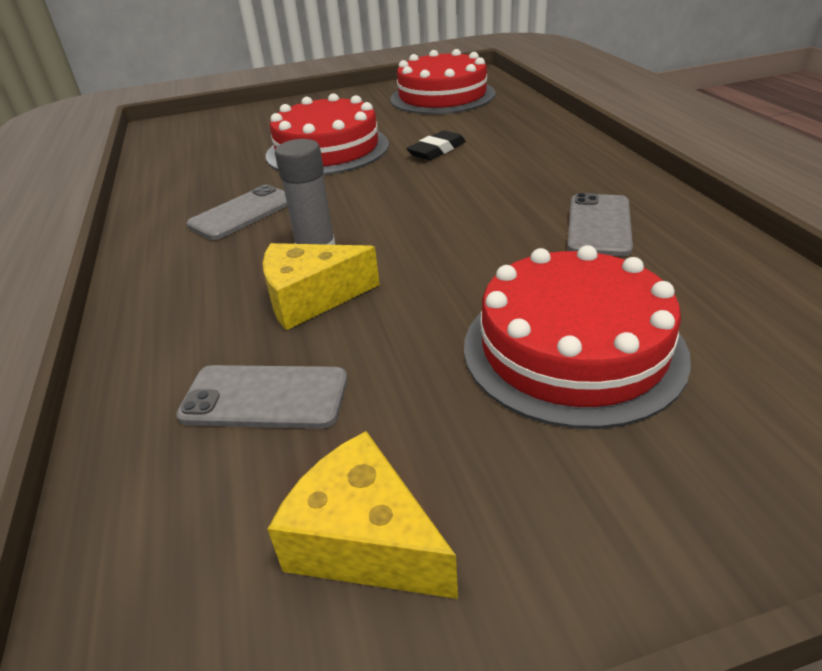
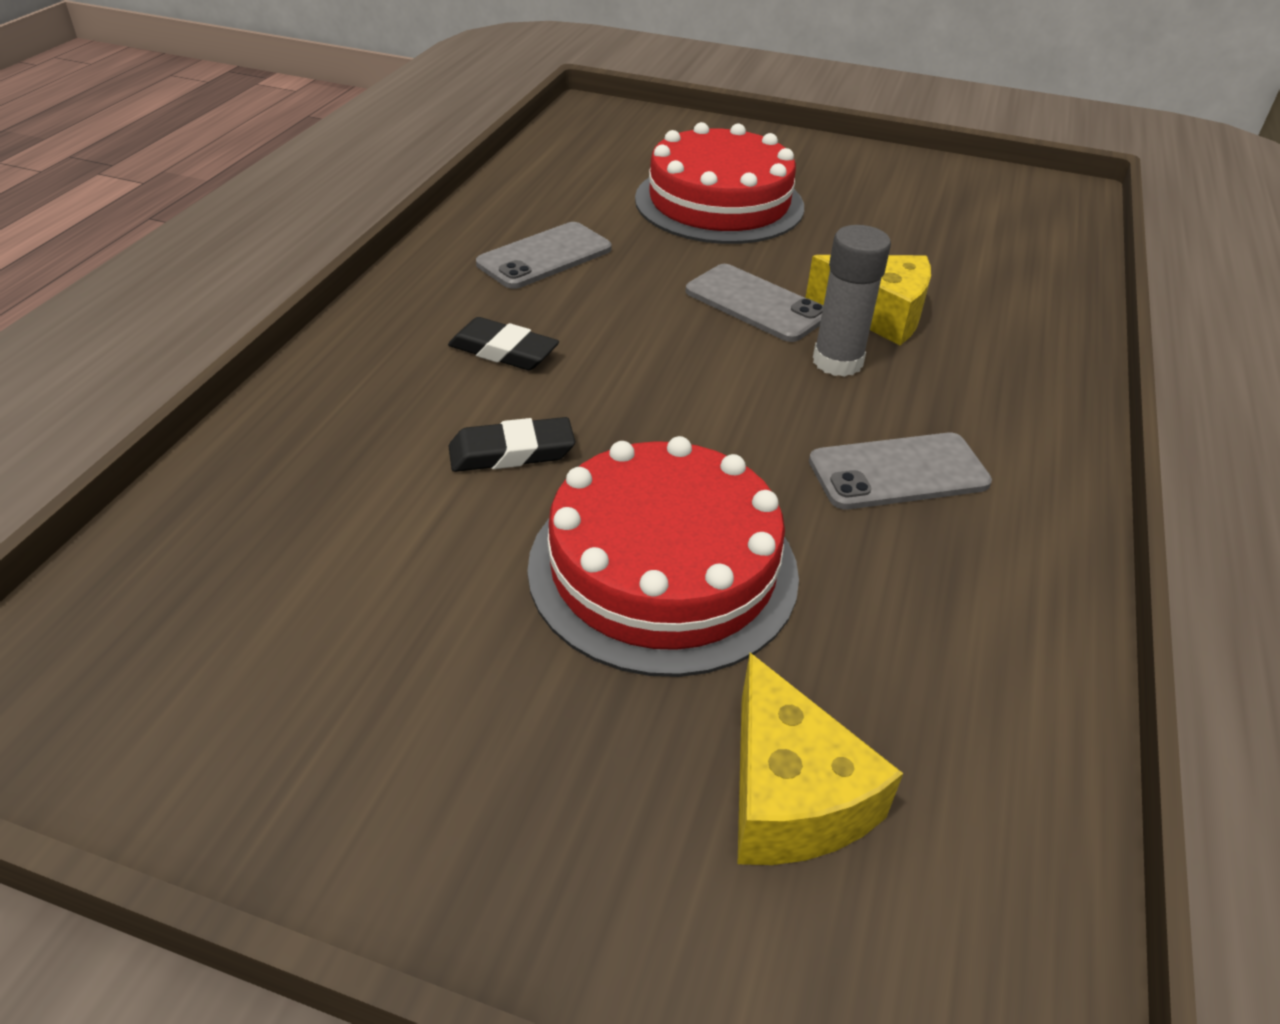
camera: 150 degrees left, 5 degrees up
(265, 397) = (955, 262): grey phone -> grey phone (755, 304)
(365, 541) = (927, 190): yellow cheese -> yellow cheese (790, 795)
(442, 96) = (229, 641): red cake -> none
(512, 174) = (503, 351): none -> black eraser

